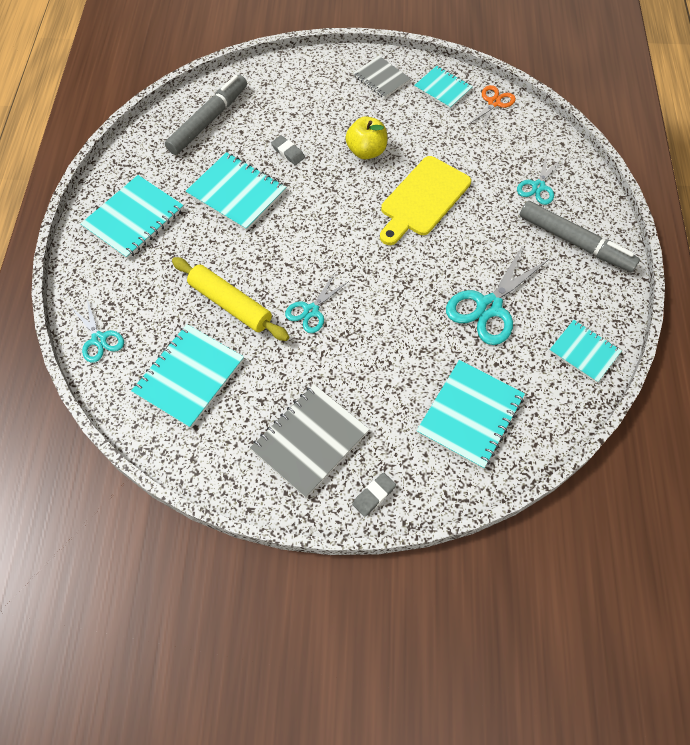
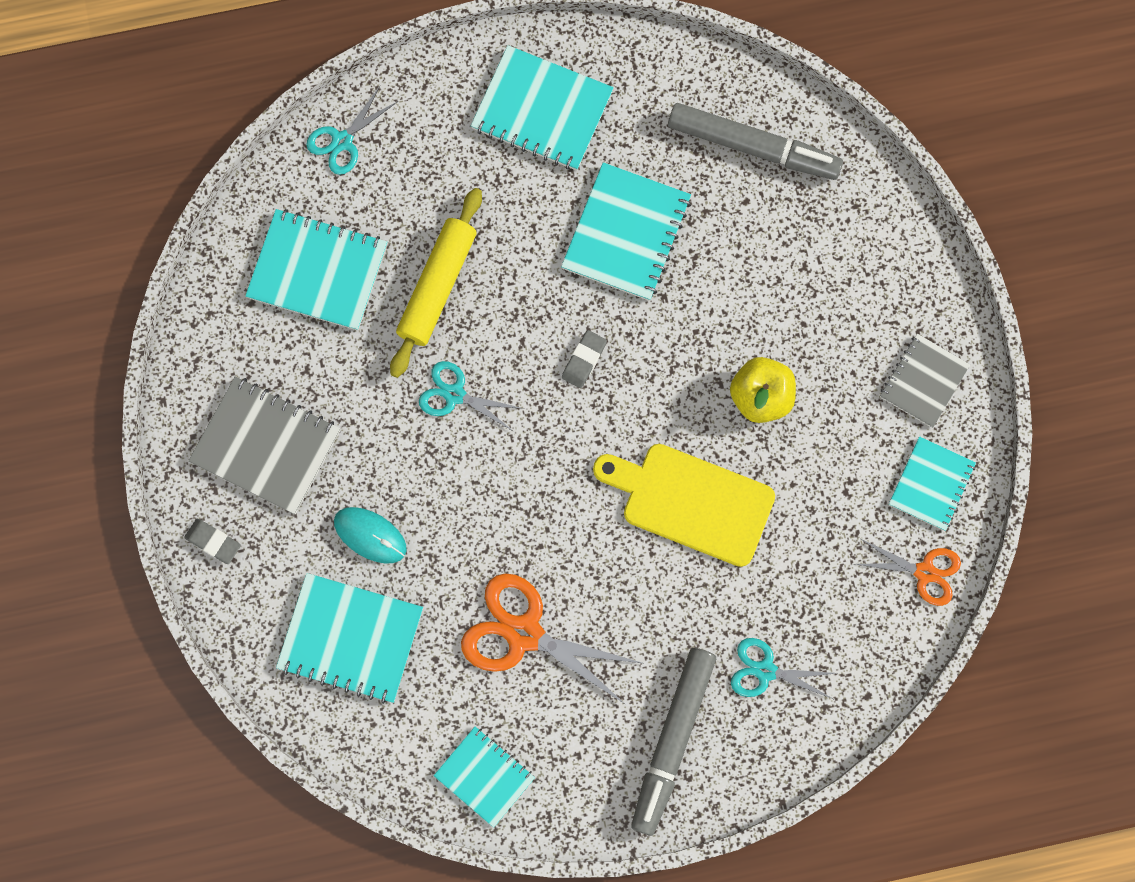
camera: 75 degrees right, 15 degrees up
(288, 152) = (724, 282): grey eraser -> grey eraser (584, 360)
(397, 385) = (370, 535): none -> turquoise mouse
(489, 307) = (524, 633): turquoise scissors -> orange scissors
(584, 352) = (484, 776): turquoise notebook -> turquoise notebook turned 75 degrees counterclockwise

